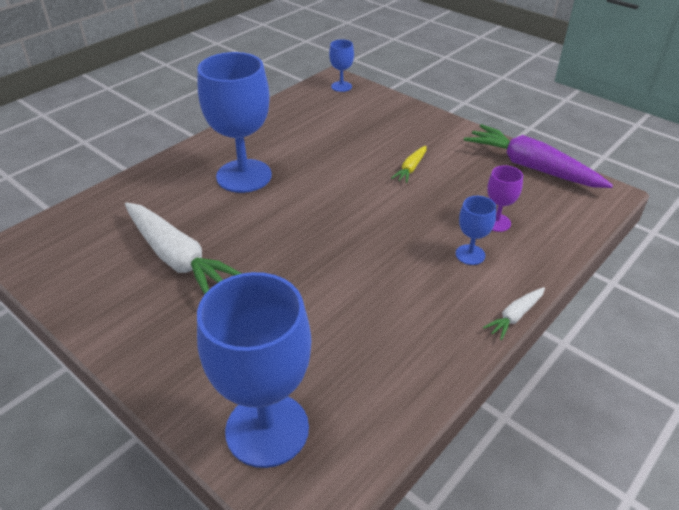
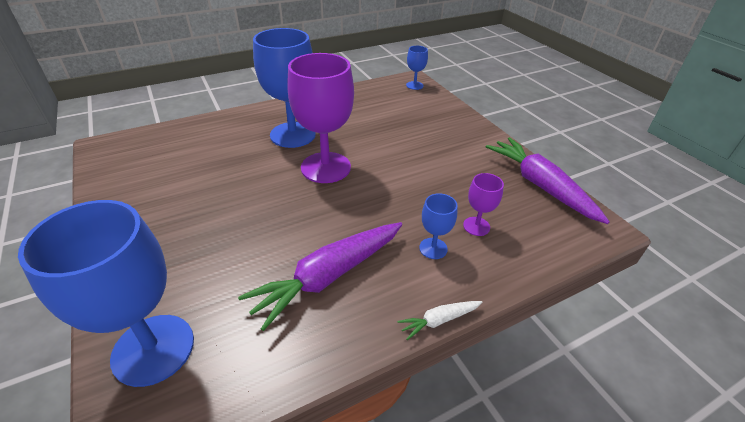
camera: 20 degrees right, 0 degrees up
(177, 258) = (199, 184): white carrot -> none
(308, 203) = (326, 167): none -> purple goblet
(389, 310) = (328, 276): none -> purple carrot
(411, 169) = (428, 161): yellow carrot -> none

